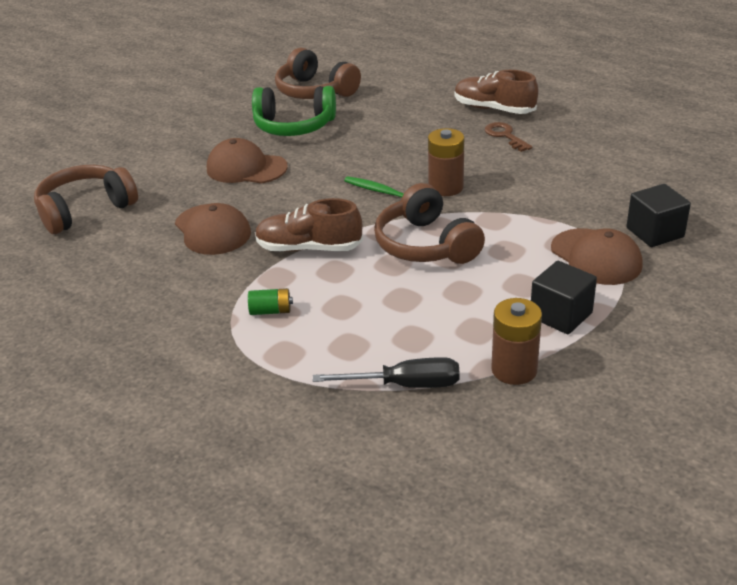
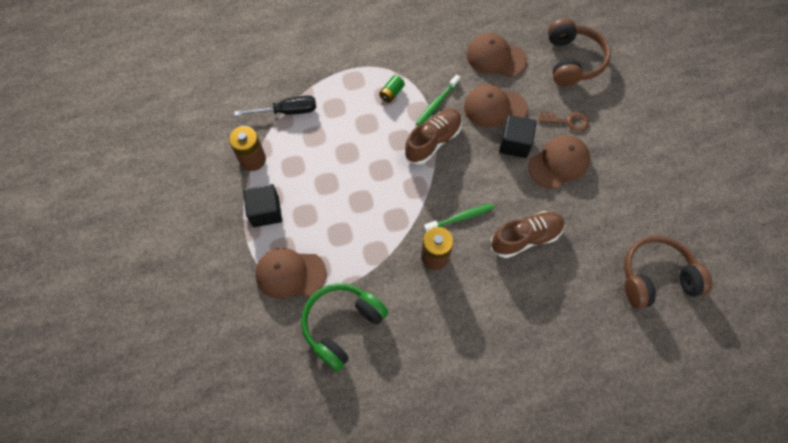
camera: 125 degrees right, 30 degrees up
(128, 260) = (495, 57): none -> brown cap
(250, 270) = (436, 104): none -> green toothbrush
(294, 126) = (601, 226): green headphones -> green headphones (342, 325)
(405, 385) = (287, 111): black screwdriver -> black screwdriver turned 135 degrees counterclockwise
(426, 245) = (383, 198): brown headphones -> none
(494, 109) = (519, 382): brown shoe -> brown shoe (525, 238)
(505, 136) = (470, 352): brown key -> brown key (567, 121)
(655, 232) = (279, 329): black cube -> black cube (514, 144)

